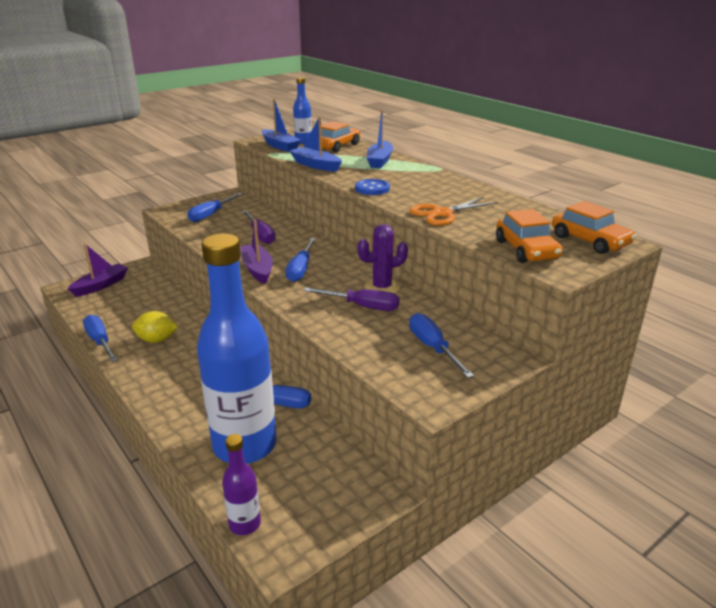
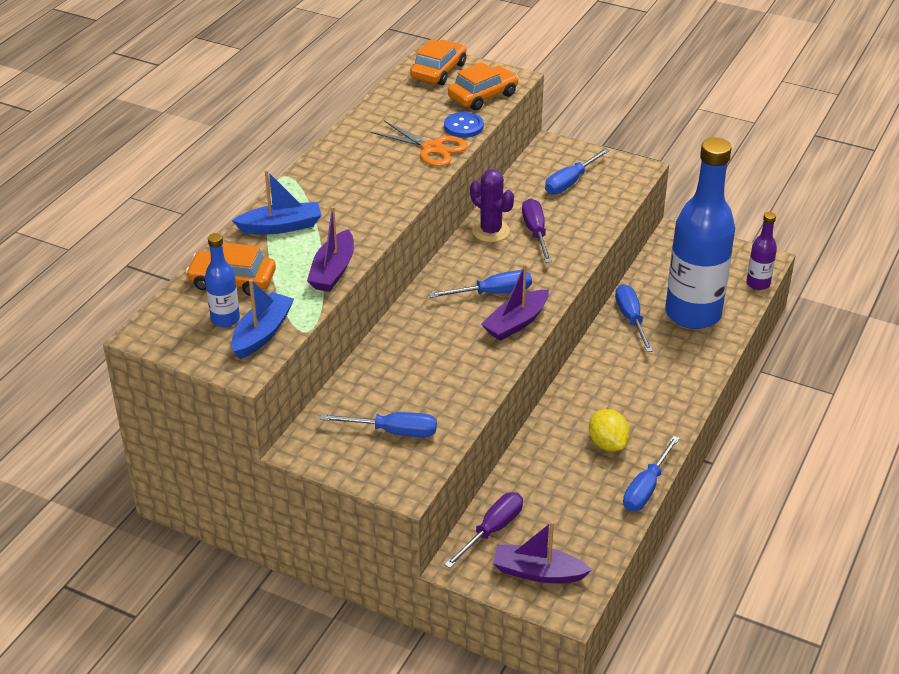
camera: 115 degrees left, 10 degrees up
(260, 235) = (428, 357): purple screwdriver -> purple screwdriver (492, 530)
(316, 165) = (333, 271): blue boat -> purple boat
(372, 189) = (391, 206): blue button -> blue button (463, 127)

